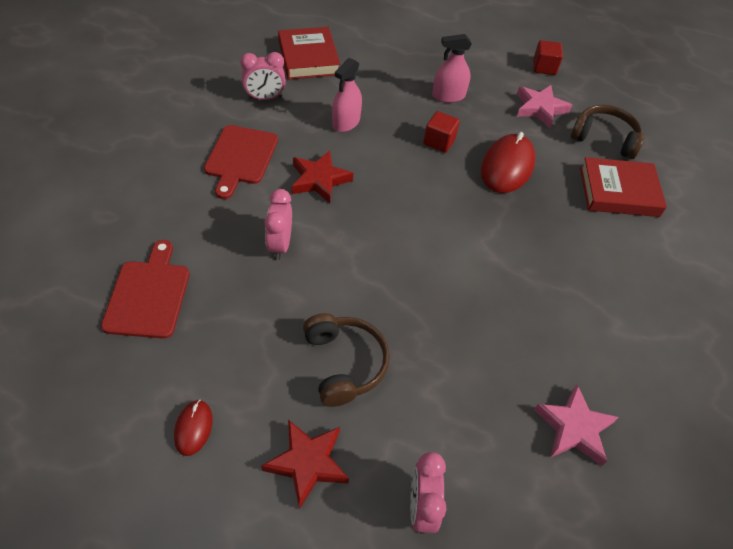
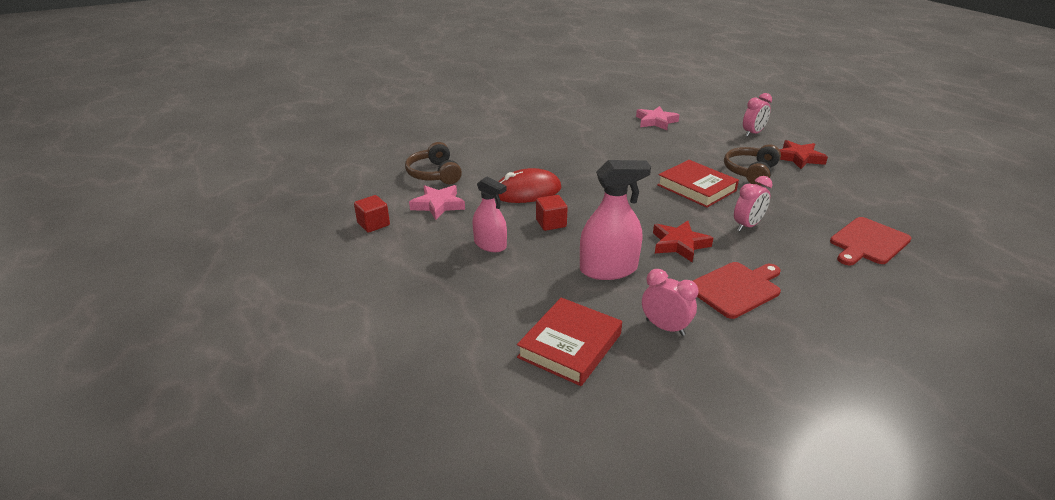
camera: 130 degrees left, 20 degrees down
(193, 428) = (858, 186): red mouse -> none
(346, 122) = (608, 269): pink spray bottle -> pink spray bottle, size x1.51
(618, 191) = (483, 155): red book -> red book (696, 188)

